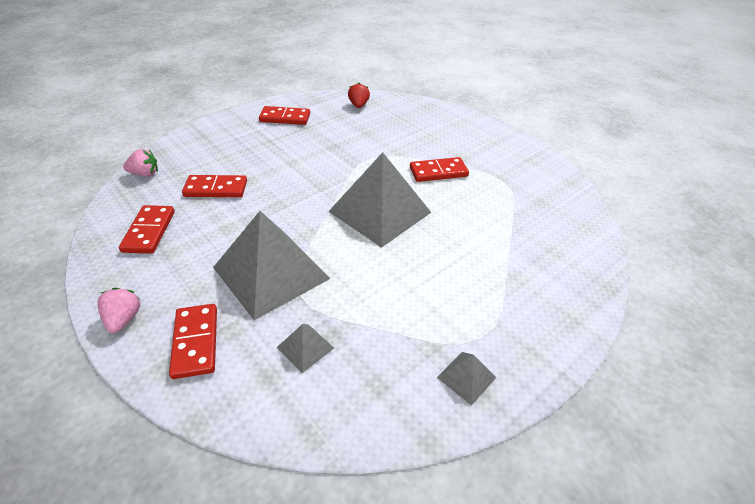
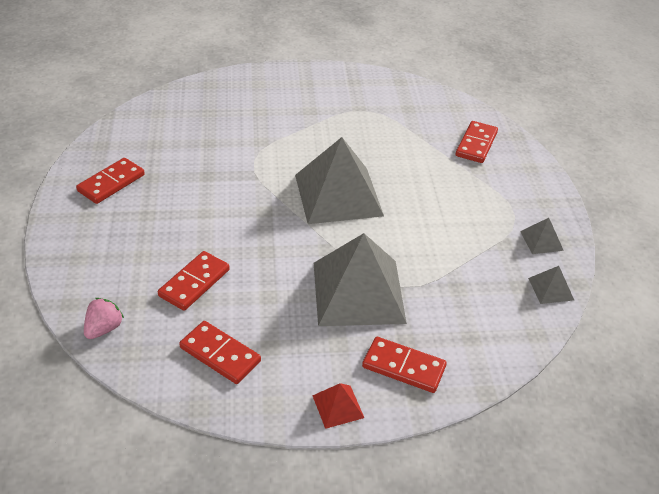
camera: 55 degrees left, 0 degrees up
(124, 319) = (338, 406): pink strawberry -> red pyramid
(305, 347) = (457, 306): grey pyramid -> grey pyramid (550, 289)
(358, 105) = (150, 124): red strawberry -> none
(438, 172) = (317, 135): red domino -> red domino (476, 144)

